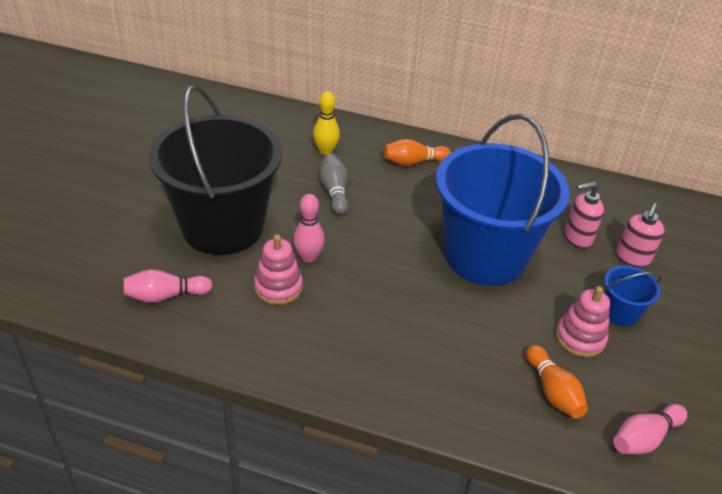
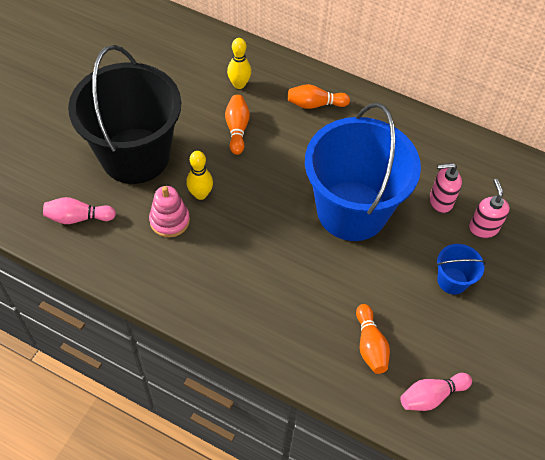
camera: 10 degrees right, 15 degrees up
(308, 257) = (200, 194): pink bowling pin -> yellow bowling pin
(334, 191) = (237, 129): grey bowling pin -> orange bowling pin
(580, 338) = (409, 300): pink stacking toy -> none
(632, 258) = (483, 228): pink soap dispenser -> pink soap dispenser turned 135 degrees clockwise

